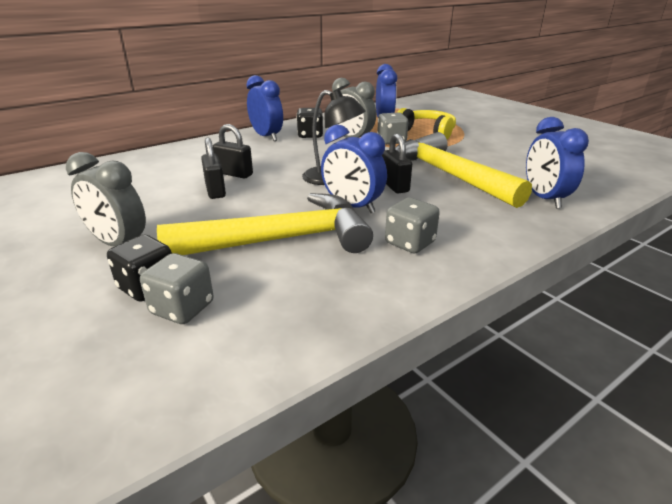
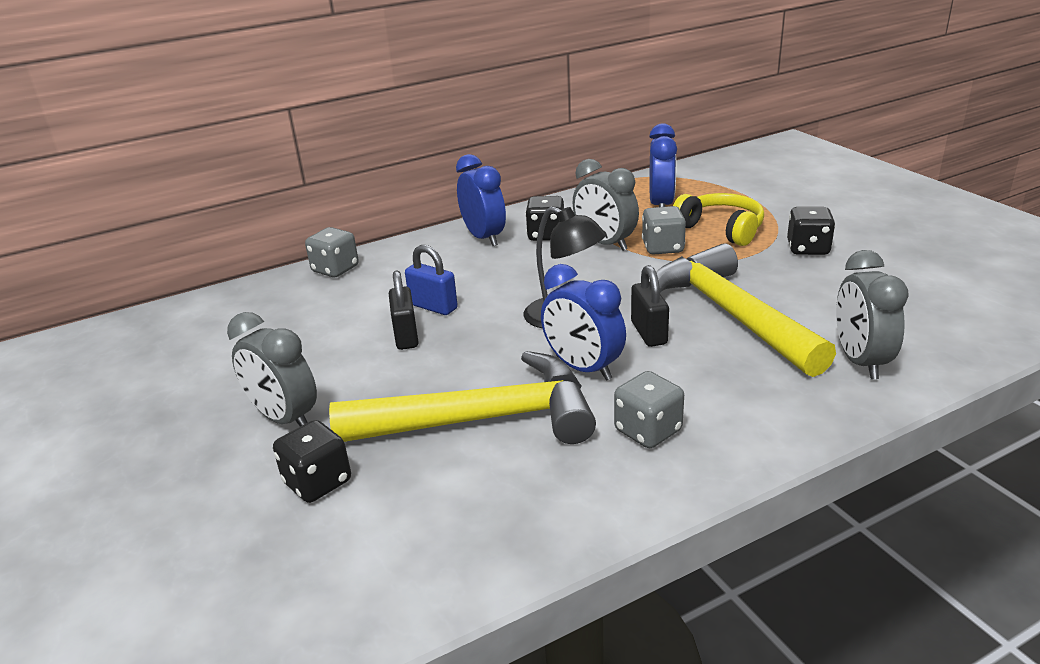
camera: 10 degrees right, 0 degrees up
(182, 308) = (356, 514): grey dice -> grey dice (335, 269)
(234, 174) = (433, 307): black padlock -> blue padlock
(486, 141) = (808, 248): none -> black dice
(544, 198) = (860, 361): blue clock -> grey clock

